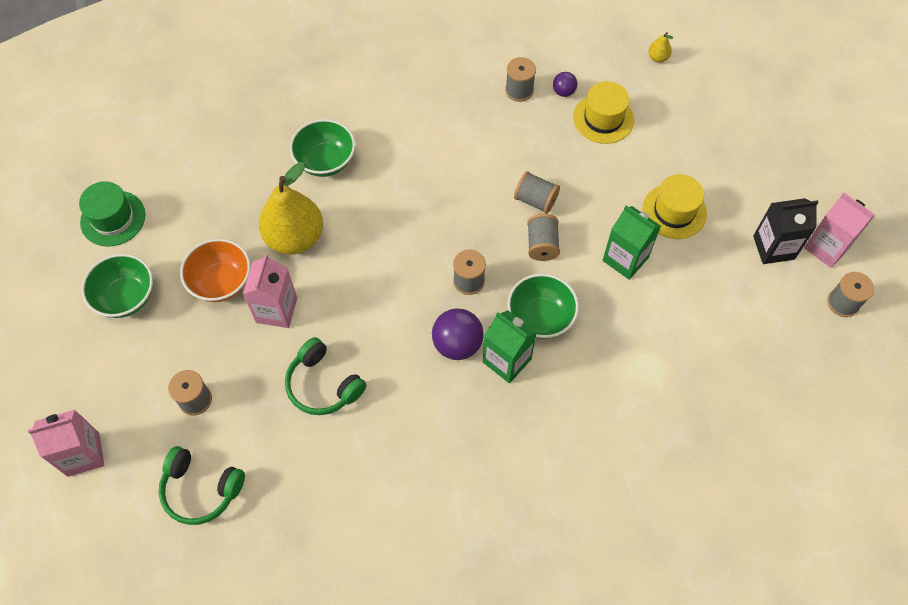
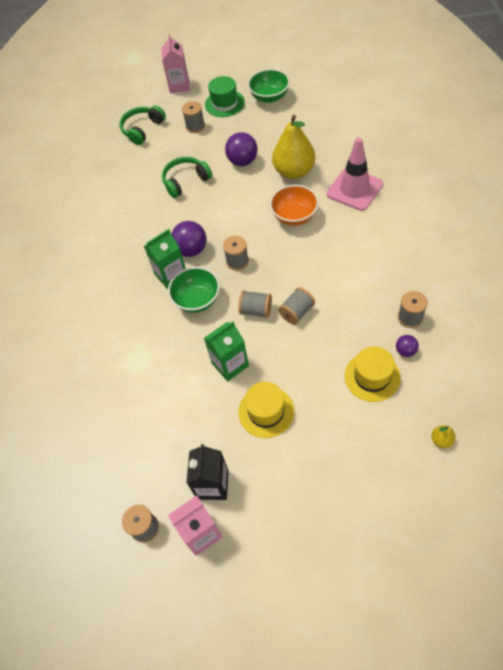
camera: 110 degrees right, 5 degrees down
(113, 218) = (326, 89): green hat -> green hat (224, 103)
(221, 282) = (269, 137): orange bowl -> orange bowl (294, 216)
(276, 310) = (242, 161): pink carton -> purple ball
(325, 161) = (354, 189): green bowl -> pink traffic cone

